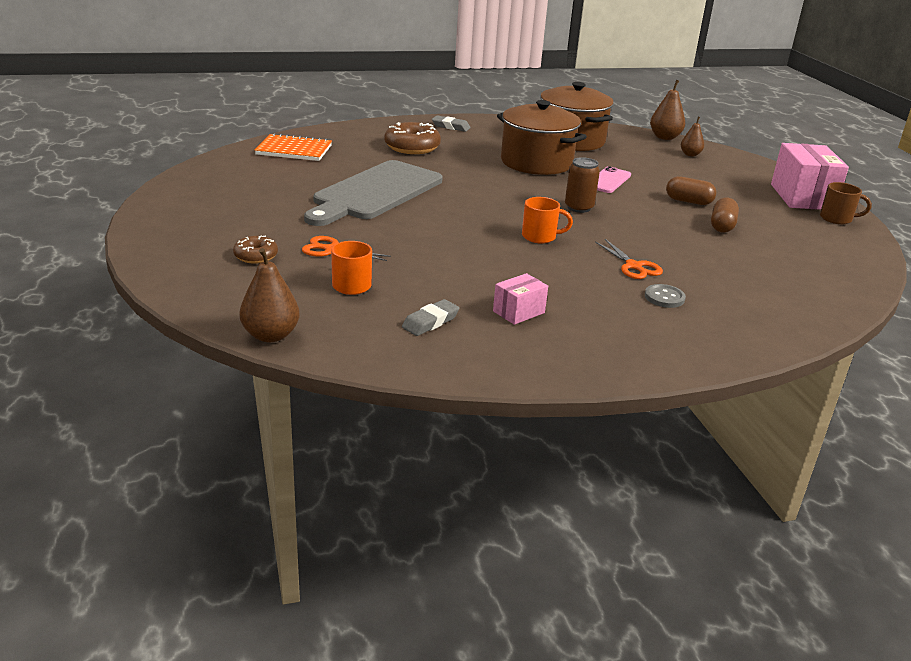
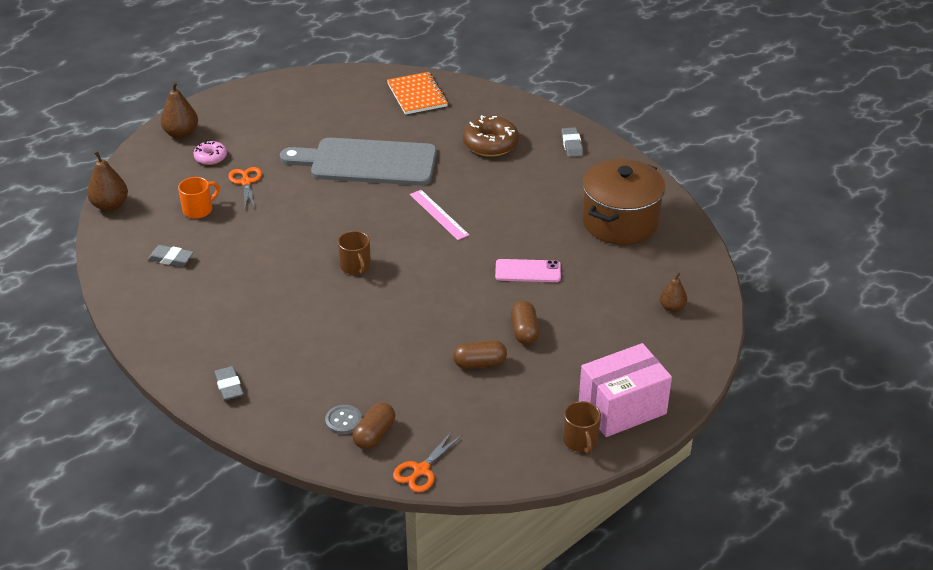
camera: 65 degrees right, 10 degrees up
(256, 256) = (210, 157): brown donut -> pink donut
(494, 188) = (439, 214): none -> pink ruler
(518, 312) = (213, 292): pink box -> none
(536, 162) = (529, 219): brown pot -> none
(540, 237) = (355, 266): orange mug -> brown mug
(579, 207) = (440, 270): brown can -> none
(634, 266) = (340, 329): orange scissors -> orange scissors (421, 470)
(664, 297) = (293, 357): grey button -> grey button (343, 421)
(665, 137) = (710, 279): brown pear -> brown pear (181, 134)
(695, 341) = (229, 386): none -> grey eraser
(803, 289) = (374, 435): none -> brown capsule

